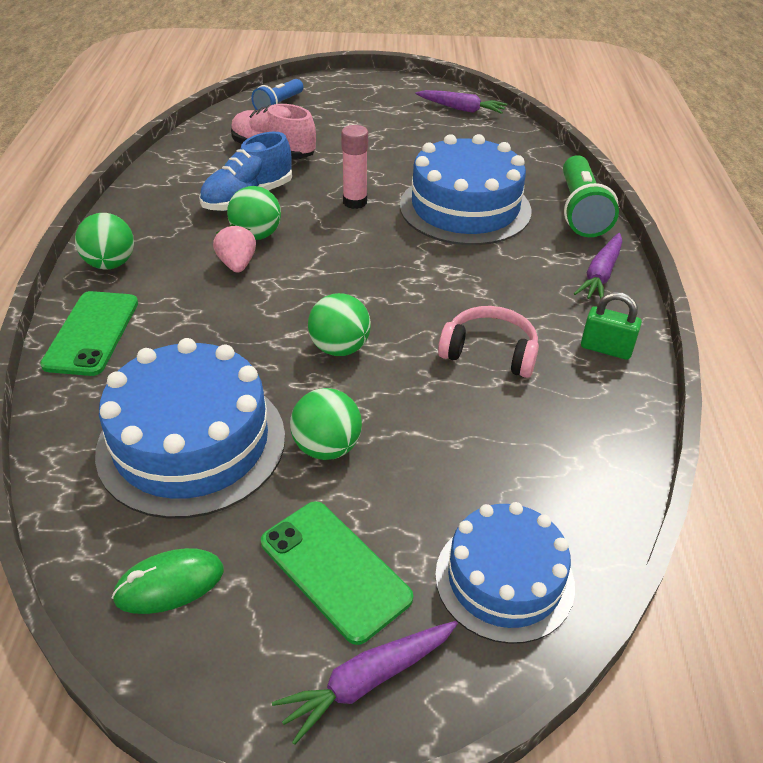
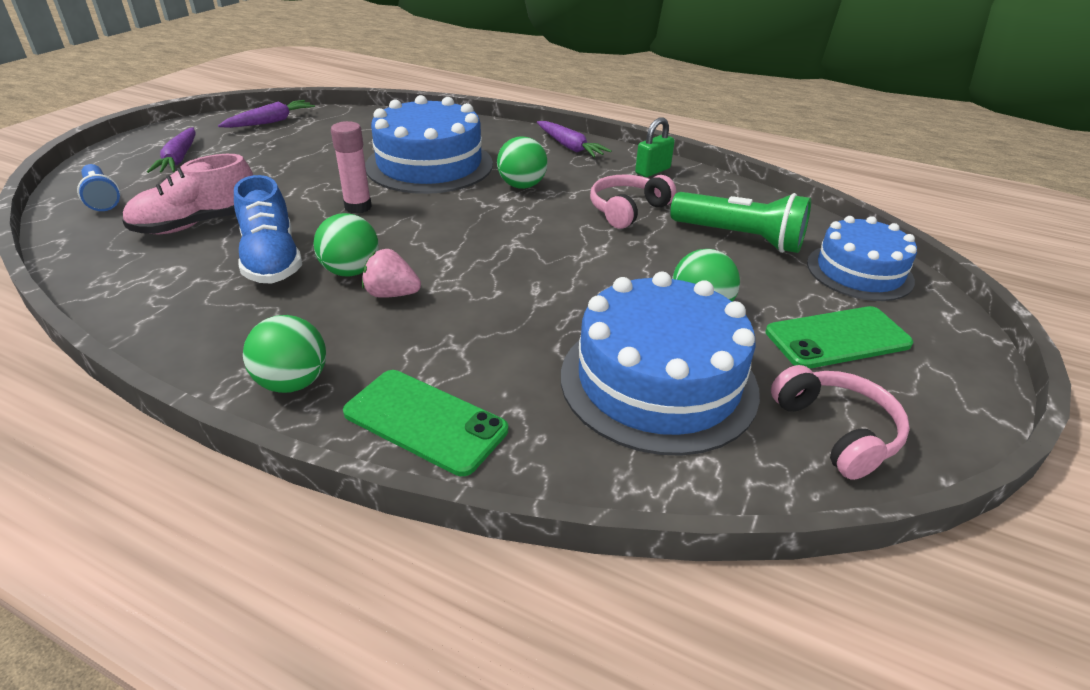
camera: 65 degrees left, 5 degrees down
(169, 584) = (837, 431): green mouse -> pink headphones
(339, 348) = (575, 270): green ball -> green ball (522, 186)
(367, 681) = (943, 350): purple carrot -> purple carrot (179, 159)
(580, 211) = (485, 128): green flashlight -> green flashlight (740, 238)

